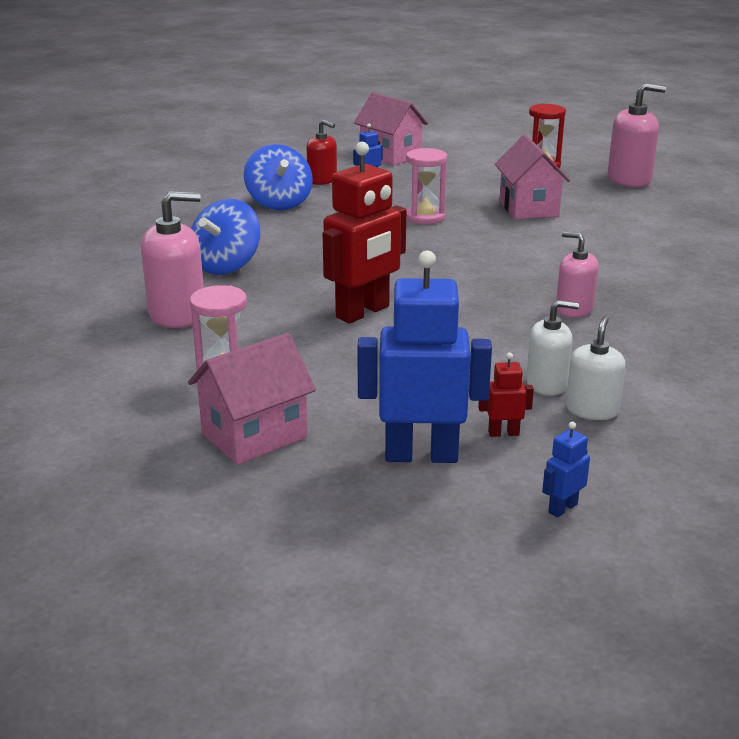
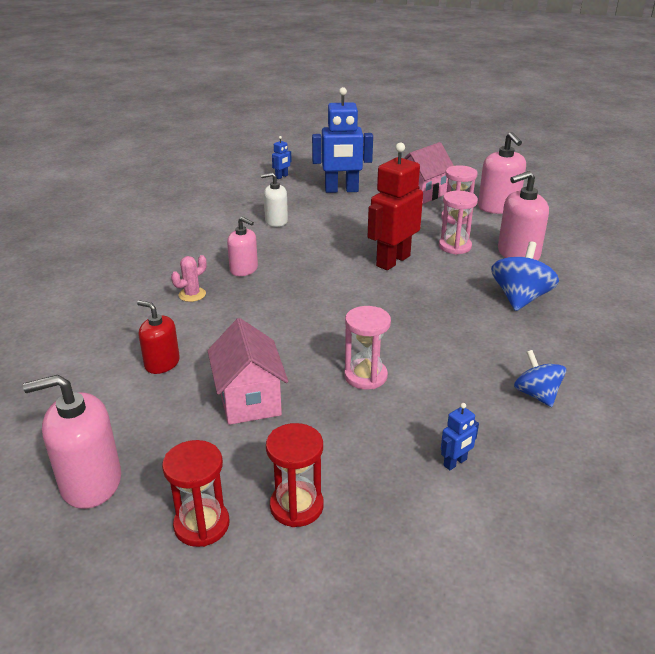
camera: 175 degrees right, 5 degrees up
(129, 396) = (498, 207): none -> pink soap dispenser
(261, 328) = (455, 246): none -> pink hourglass
(279, 203) = (536, 394): blue spinning top -> blue spinning top, size x0.66
(322, 180) = (515, 454): red soap dispenser -> red soap dispenser (162, 363)
(390, 156) = (446, 547): pink house -> none
(482, 169) = (296, 506): none -> red hourglass
(503, 433) = (303, 199): red robot -> none
(592, 410) = (256, 210): white soap dispenser -> none
(628, 284) = (192, 294): none -> pink cactus

